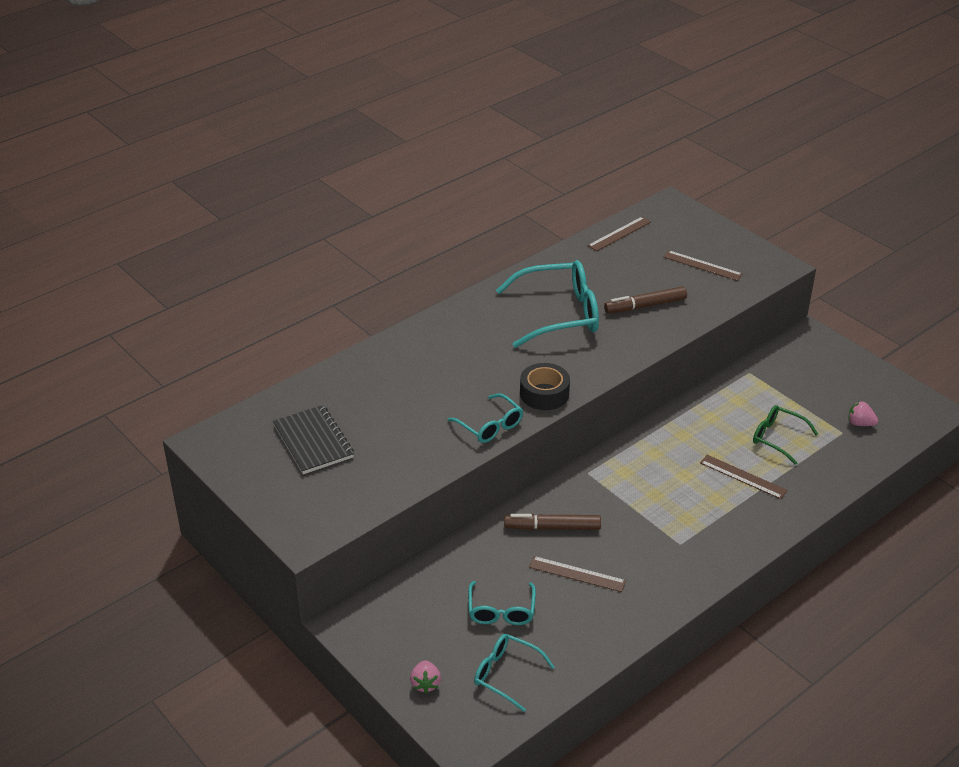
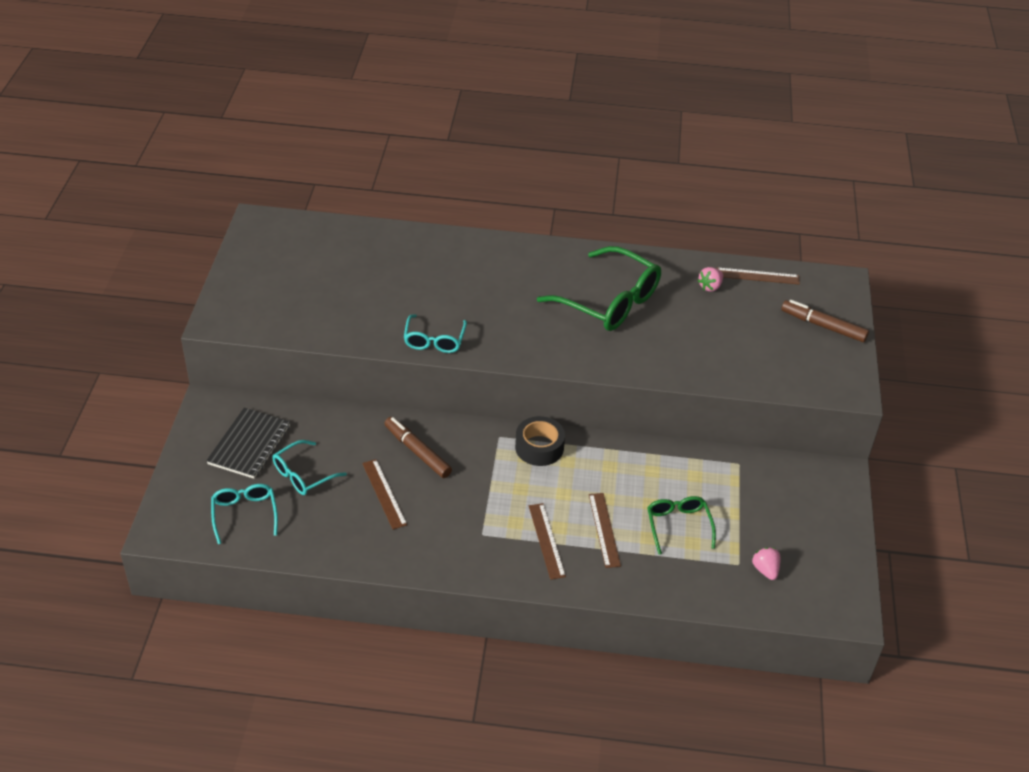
camera: 45 degrees right, 5 degrees up
(313, 441) = (315, 267): black notebook -> black notebook (249, 445)
(425, 684) = (195, 477): pink strawberry -> pink strawberry (710, 287)
(544, 394) = (505, 347): black tape -> black tape (539, 447)
(559, 314) = (609, 301): turquoise glasses -> green glasses
(645, 306) = (684, 341): brown marker -> brown marker (823, 326)
(702, 265) = (784, 345): brown ruler -> brown ruler (546, 540)

